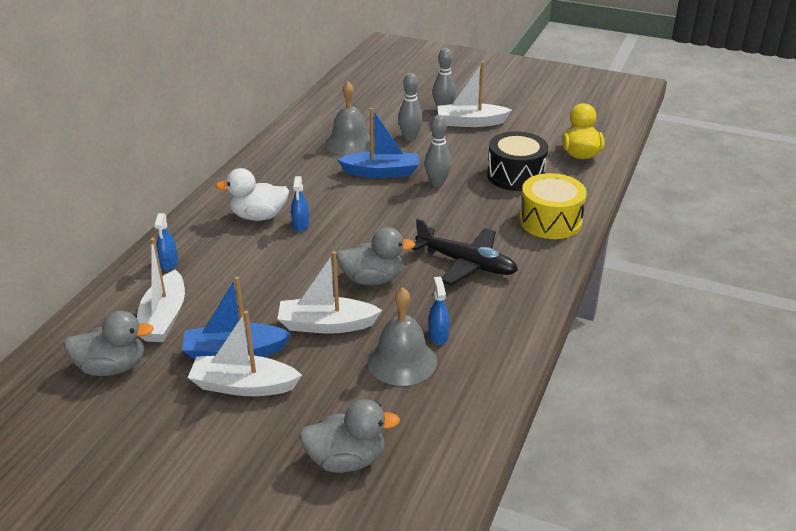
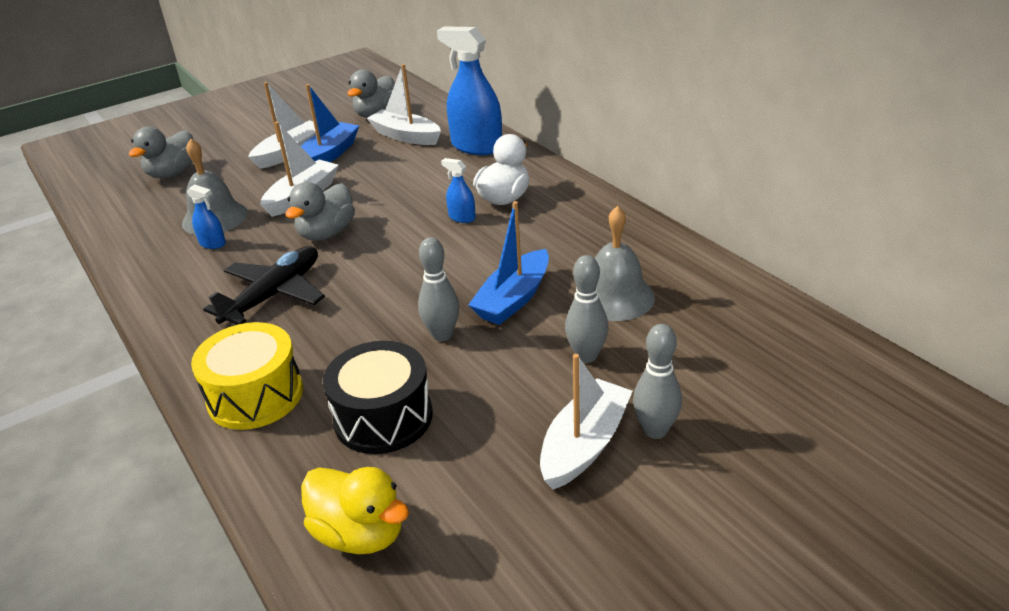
camera: 125 degrees right, 0 degrees up
(169, 263) = (476, 146): blue spray bottle -> blue spray bottle, size x2.16
(466, 263) = (274, 295): black plane -> black plane turned 150 degrees clockwise

